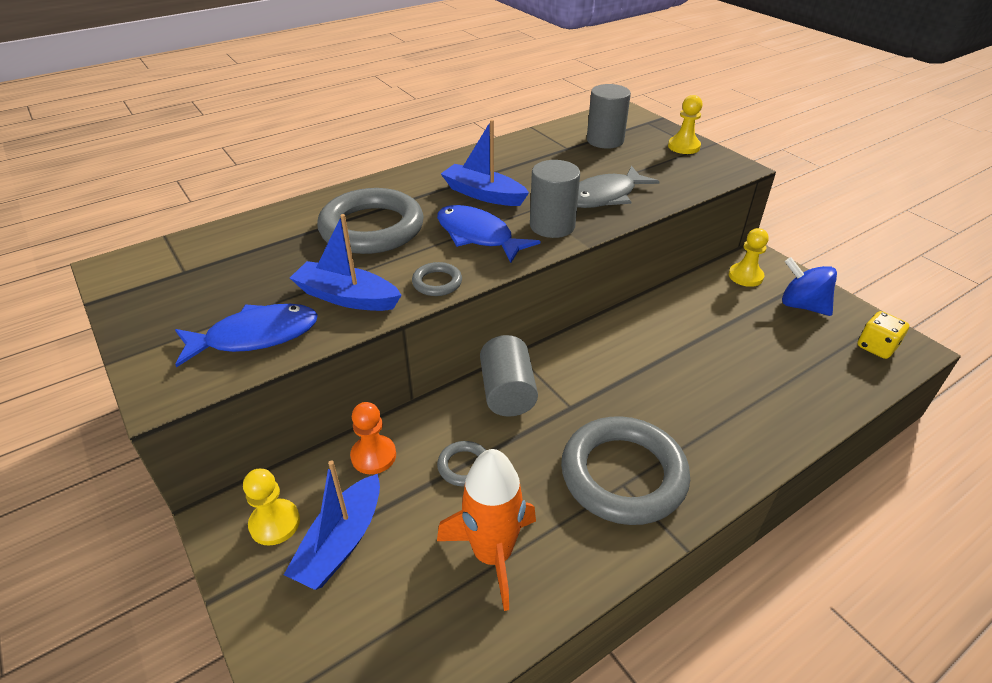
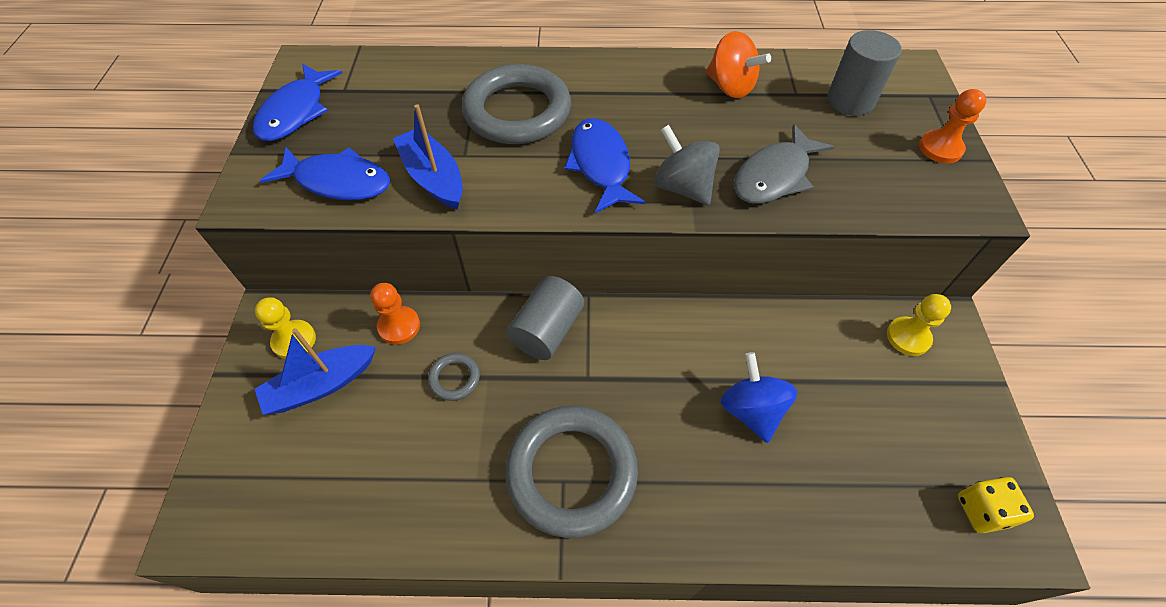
camera: 35 degrees right, 15 degrees up
(149, 305) = (296, 112): none -> blue fish
(437, 282) = (517, 200): grey ring -> none
(483, 194) = (651, 117): blue boat -> none
(492, 554) = (409, 469): orange rocket -> none
(519, 158) = (730, 87): none -> orange spinning top
(552, 226) = (682, 187): grey cylinder -> grey spinning top
(605, 196) = (774, 176): grey fish -> grey fish turned 45 degrees counterclockwise
(683, 146) = (940, 148): yellow pawn -> orange pawn
(802, 305) = (941, 409): blue spinning top -> blue spinning top (751, 410)

